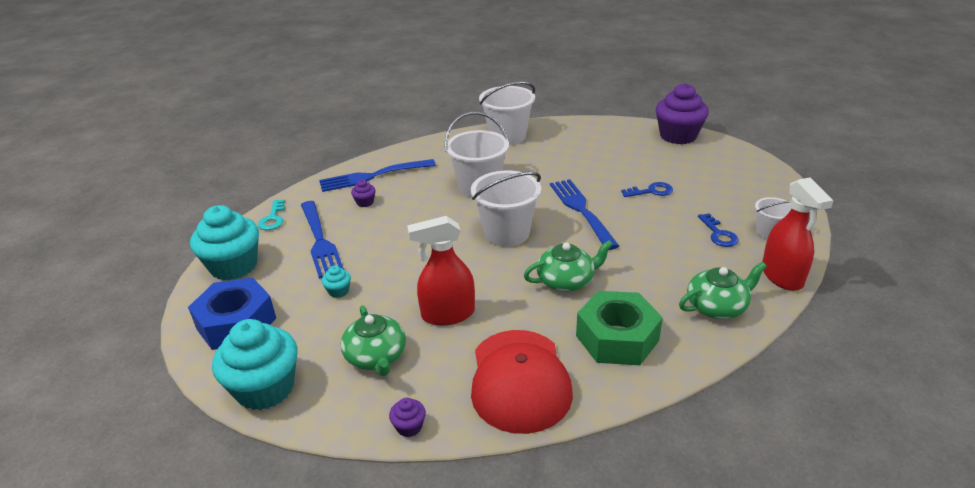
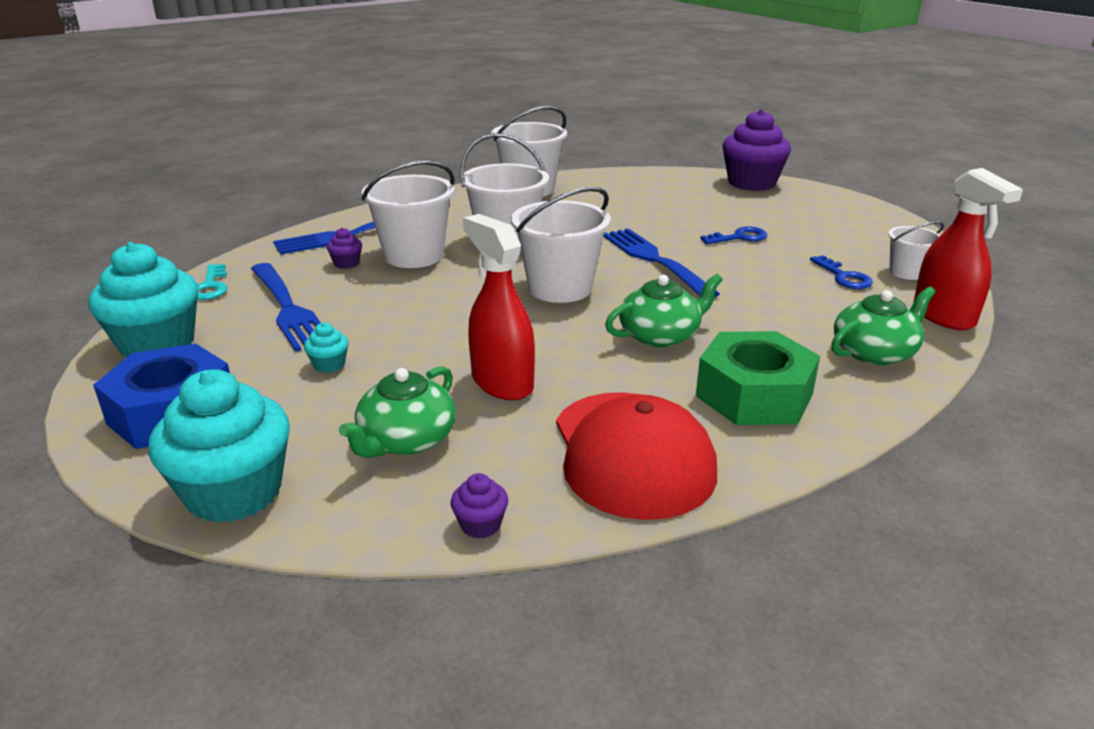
camera: 10 degrees left, 5 degrees down
(376, 357) = (406, 440): green teapot -> green teapot turned 60 degrees clockwise
(412, 197) = (414, 256): none -> white bucket
(447, 314) = (502, 382): red spray bottle -> red spray bottle turned 75 degrees clockwise

